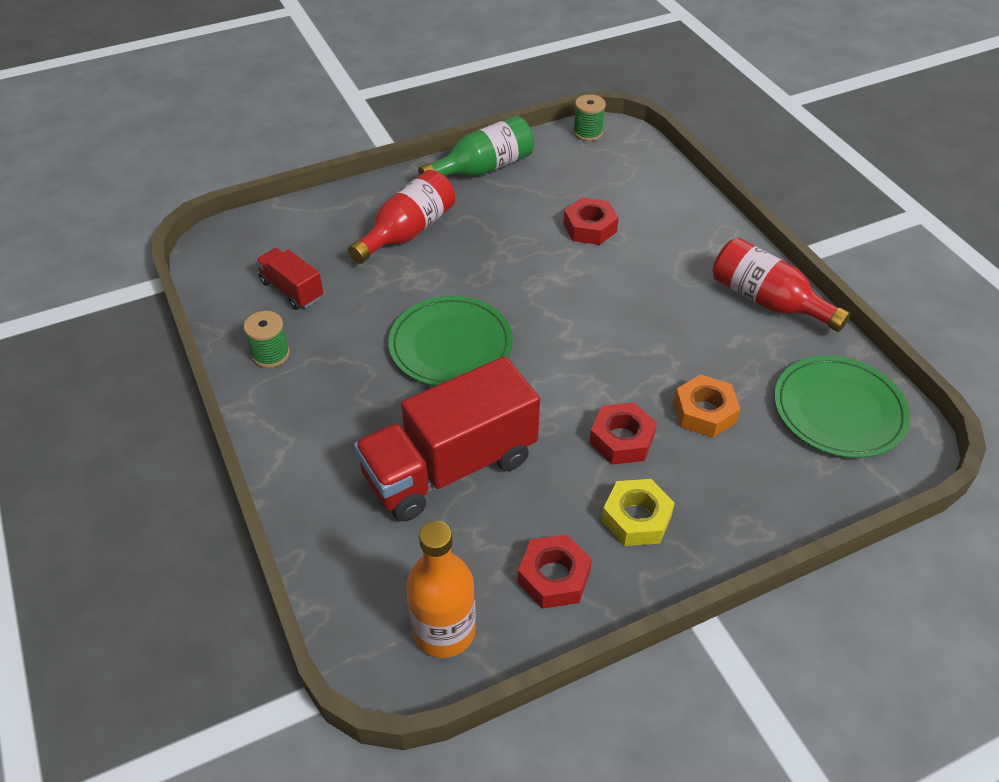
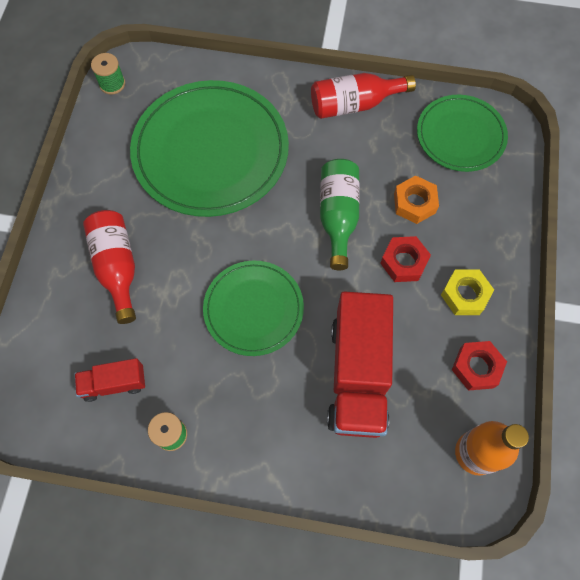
camera: 55 degrees left, 20 degrees up
(483, 168) = (91, 174): green bottle -> green bottle (338, 216)
(589, 228) = (210, 151): red nut -> green plate

